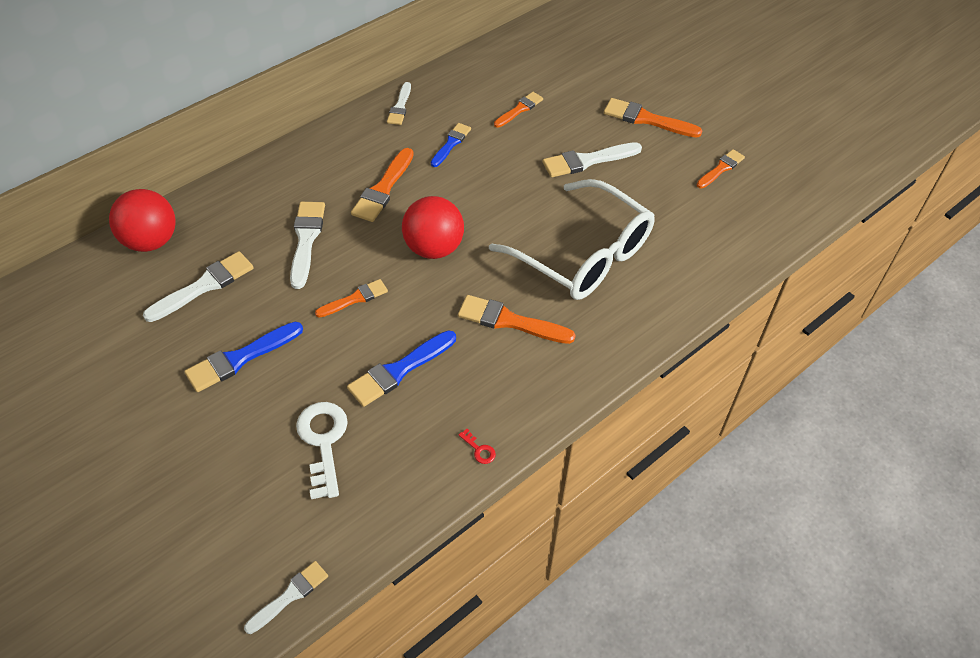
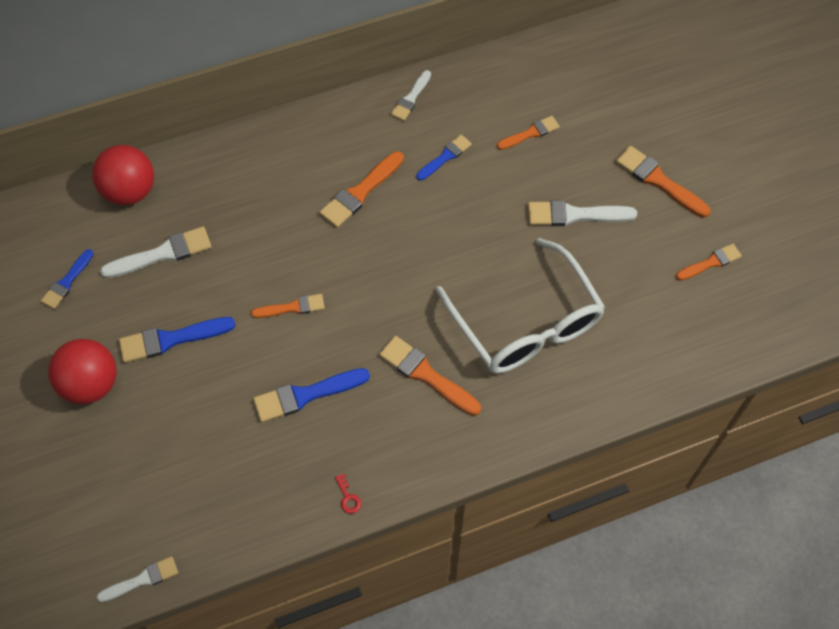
camera: 20 degrees right, 10 degrees up
(109, 336) = (67, 282): none -> blue brush
(306, 240) = (269, 230): white brush -> none
(323, 442) = (215, 446): white key -> none
(434, 248) = (384, 273): red ball -> red ball (91, 384)

